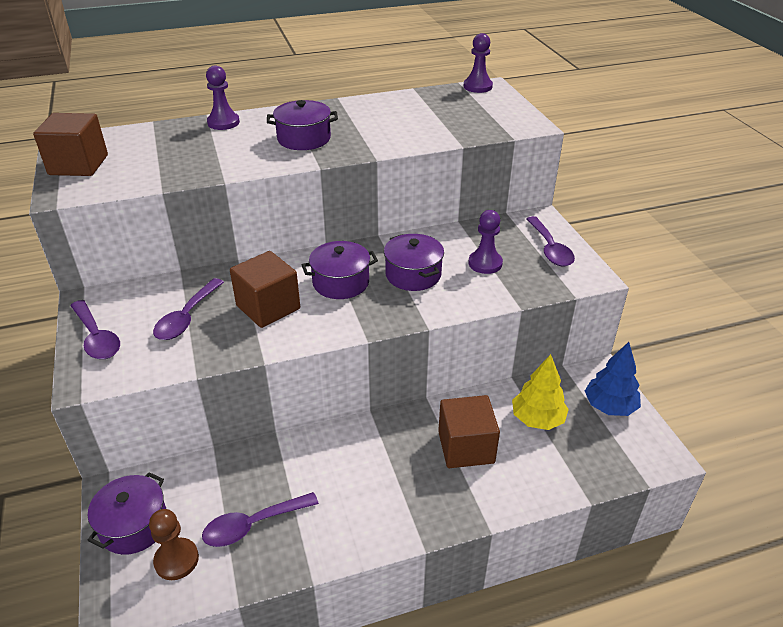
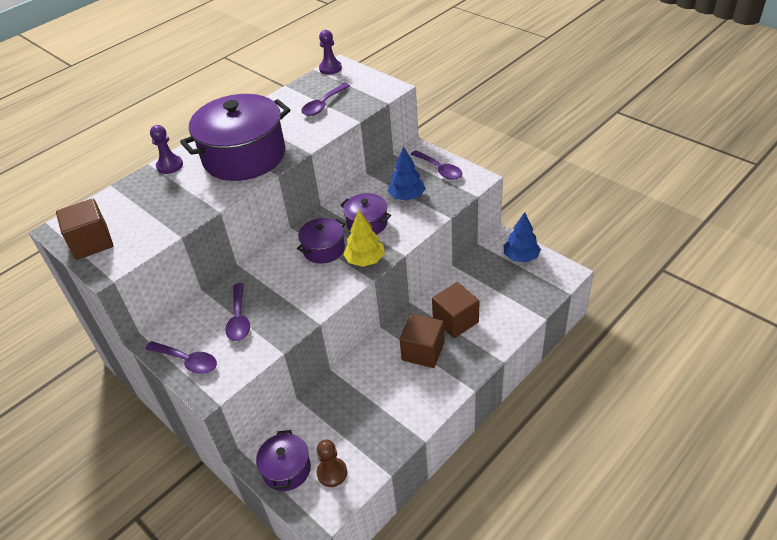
camera: 25 degrees left, 5 degrees up
(253, 525) = (362, 429): purple spoon -> purple spoon (323, 105)
(268, 307) = (289, 287): brown cube -> brown cube (423, 351)
(304, 139) = (244, 156): purple pot -> purple pot, size x1.99
(485, 263) = (407, 196): purple pawn -> blue tree
(537, 419) = (485, 284): yellow tree -> yellow tree (365, 260)

